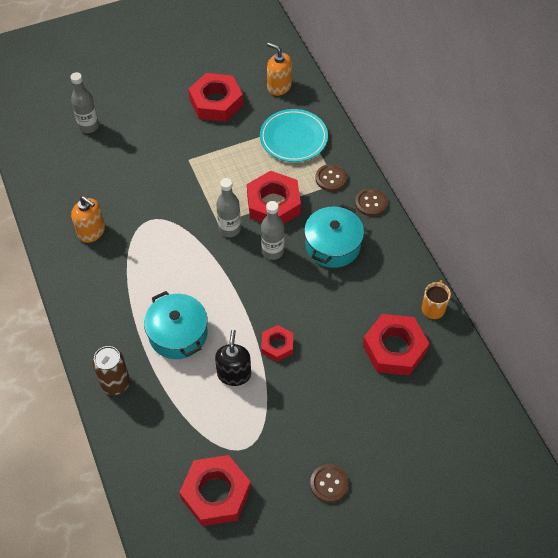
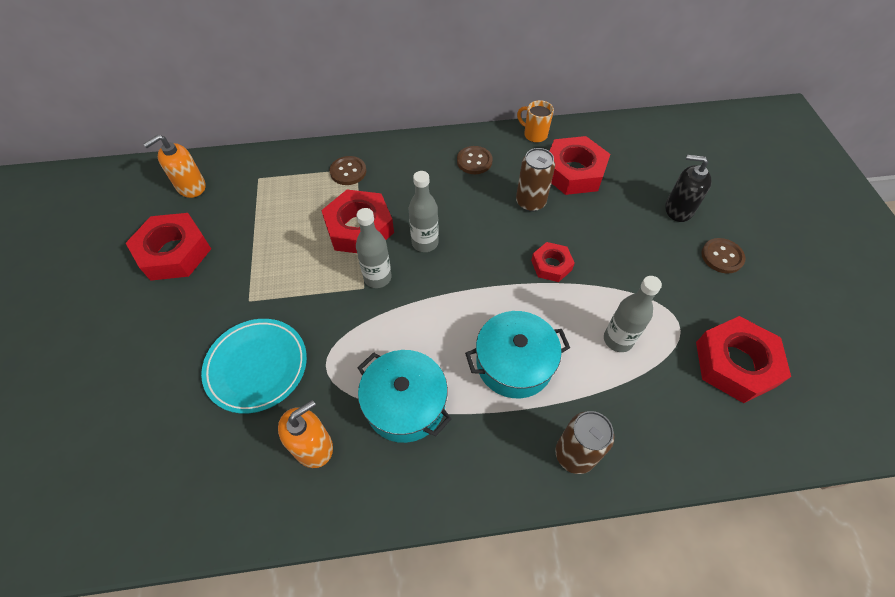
camera: 75 degrees left, 0 degrees up
(89, 126) = (114, 419): grey bottle -> grey bottle (618, 340)
(234, 374) = (581, 314): black soap dispenser -> black soap dispenser (678, 209)
(293, 138) = (275, 190): turquoise plate -> turquoise plate (257, 367)
(332, 245) = (436, 190): turquoise pot -> turquoise pot (405, 404)
(343, 319) = (530, 202): none -> brown can
(371, 203) = (394, 148): brown button -> brown button (474, 161)

